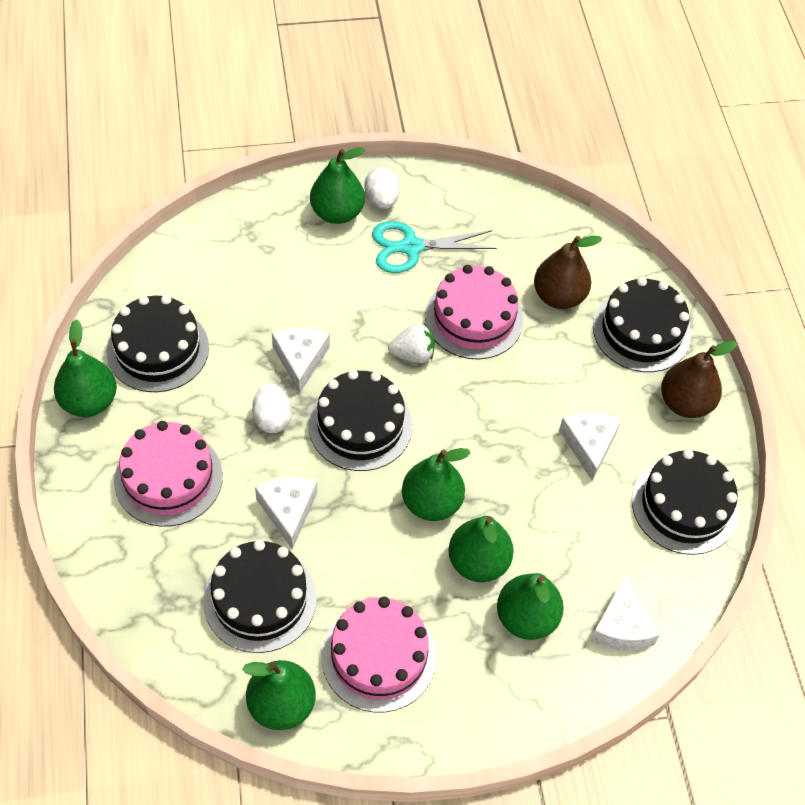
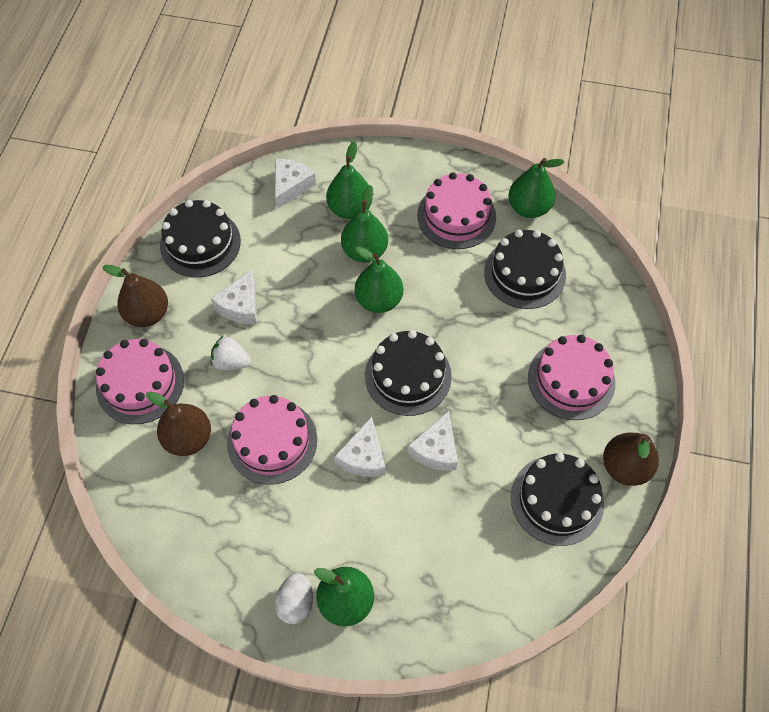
camera: 155 degrees left, 5 degrees up
(89, 401) = (625, 467): green pear -> brown pear
(272, 418) = (476, 403): white egg -> none
(288, 511) = (486, 327): white cheese -> white cheese (363, 456)
(411, 247) = (292, 535): turquoise scissors -> none
(413, 354) = (339, 424): white strawberry -> white strawberry (231, 362)
(641, 331) = (140, 384): black cake -> pink cake

